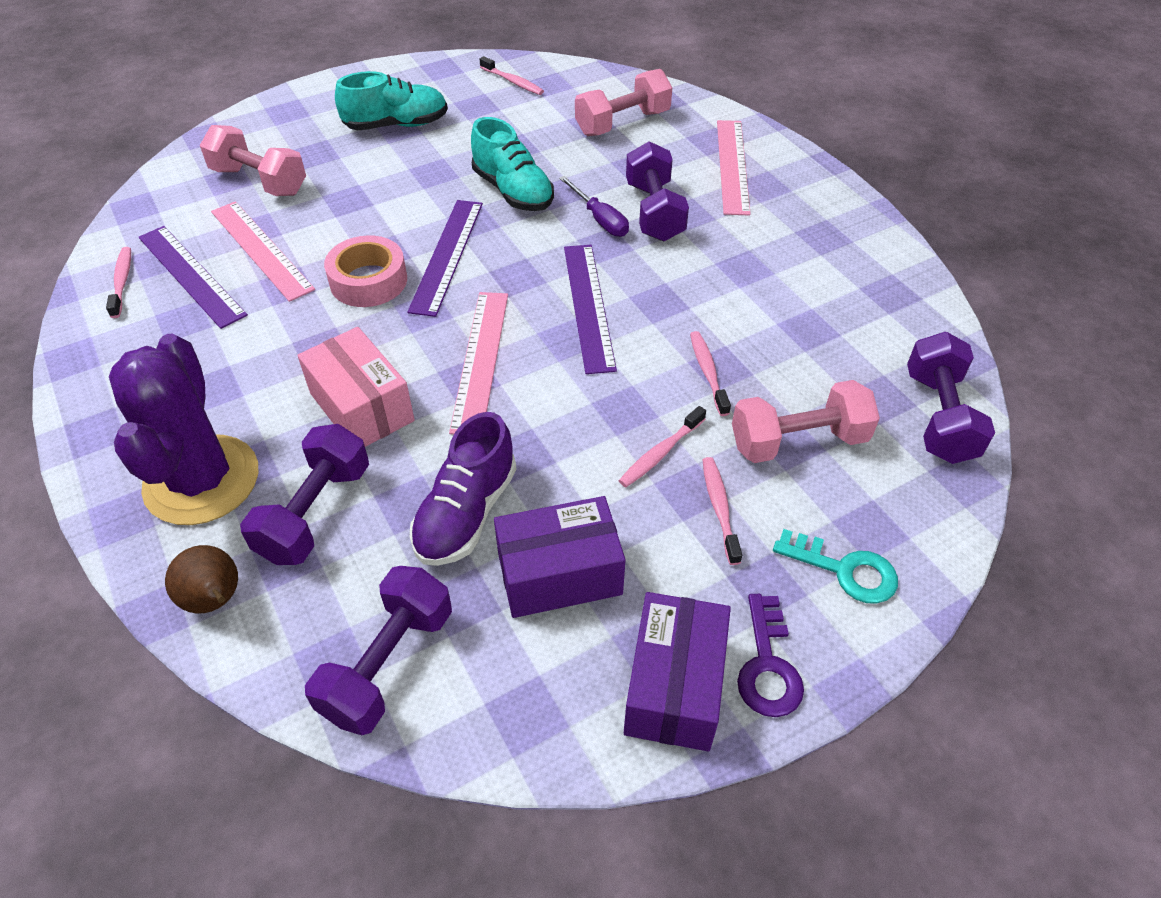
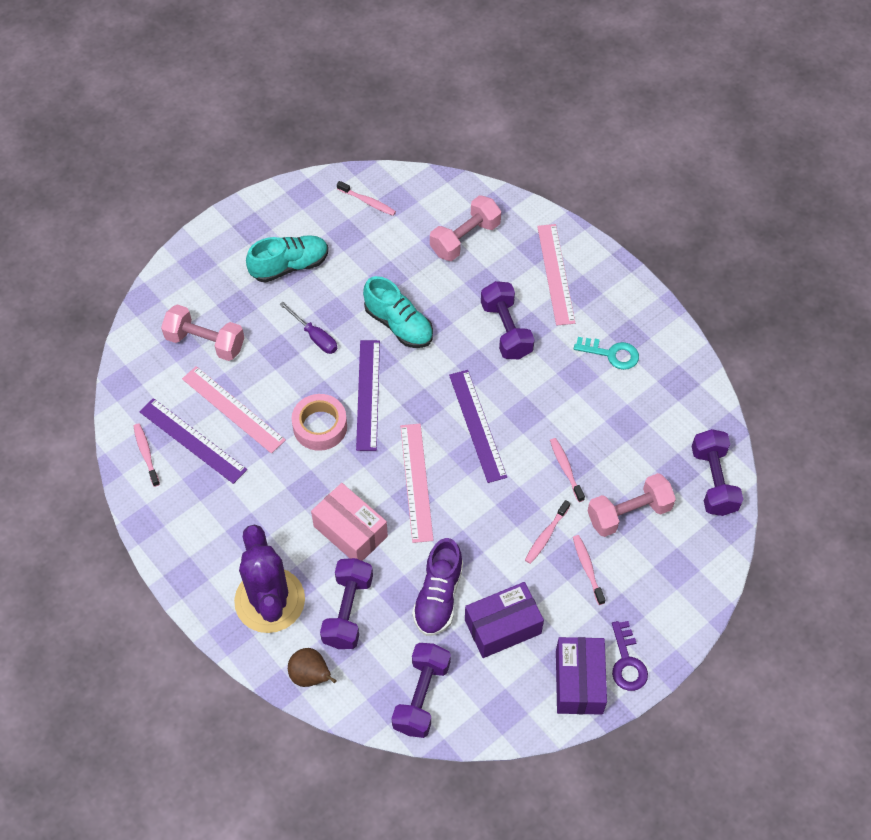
camera: 10 degrees left, 10 degrees up
(600, 219) = (468, 343): purple screwdriver -> purple screwdriver (315, 336)
(845, 570) = (664, 597): turquoise key -> turquoise key (612, 354)

